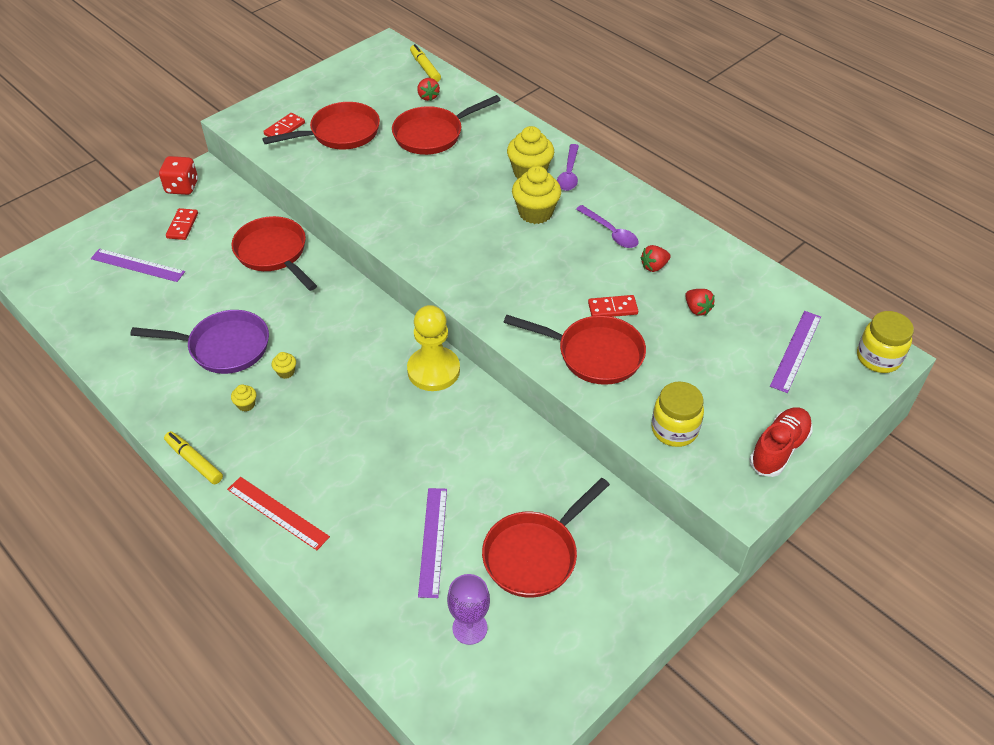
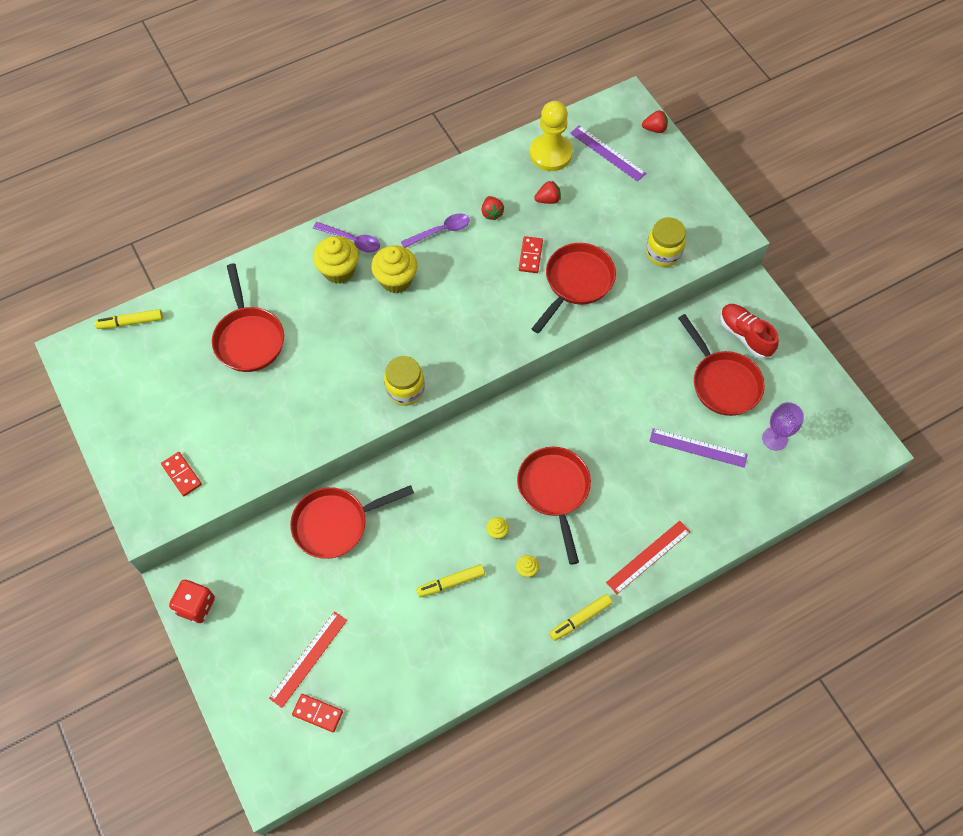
camera: 75 degrees left, 15 degrees up
(137, 265) = (308, 658): purple ruler -> red ruler
(182, 226) = (261, 609): red domino -> red domino (318, 713)
(224, 347) = (451, 582): purple pan -> yellow marker
(340, 133) = (212, 422): red pan -> red pan (554, 491)
(428, 97) = (183, 330): red strawberry -> red strawberry (654, 129)
(433, 370) = (528, 413): yellow pawn -> yellow pawn (550, 154)
(779, 449) = (694, 196): red shoe -> red shoe (745, 335)
(878, 358) = (627, 108): yellow jar -> yellow jar (405, 390)

